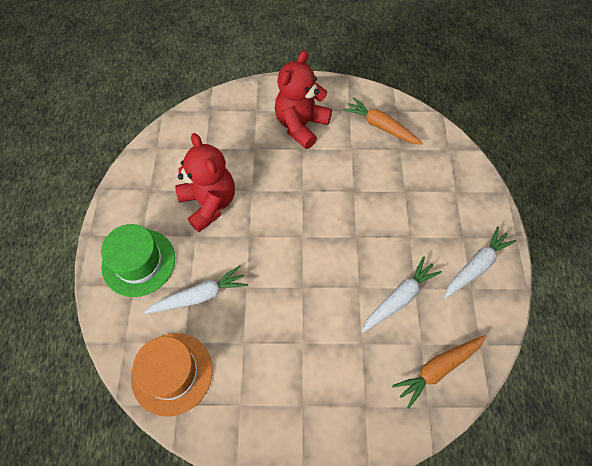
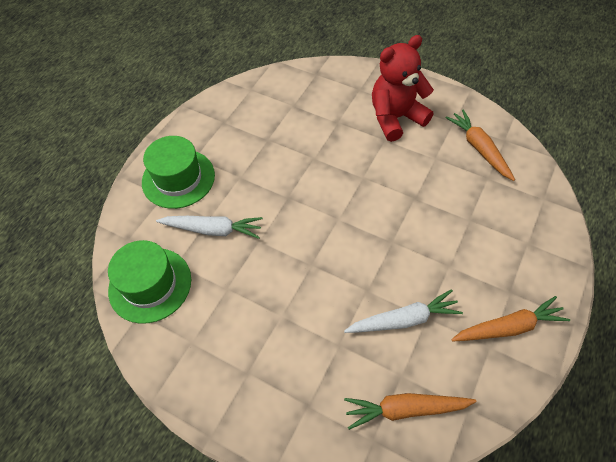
camera: 30 degrees right, 5 degrees down
(172, 373) = (150, 284): orange hat -> green hat
(209, 203) = (268, 154): red teddy bear -> none
(475, 266) = (508, 327): white carrot -> orange carrot

